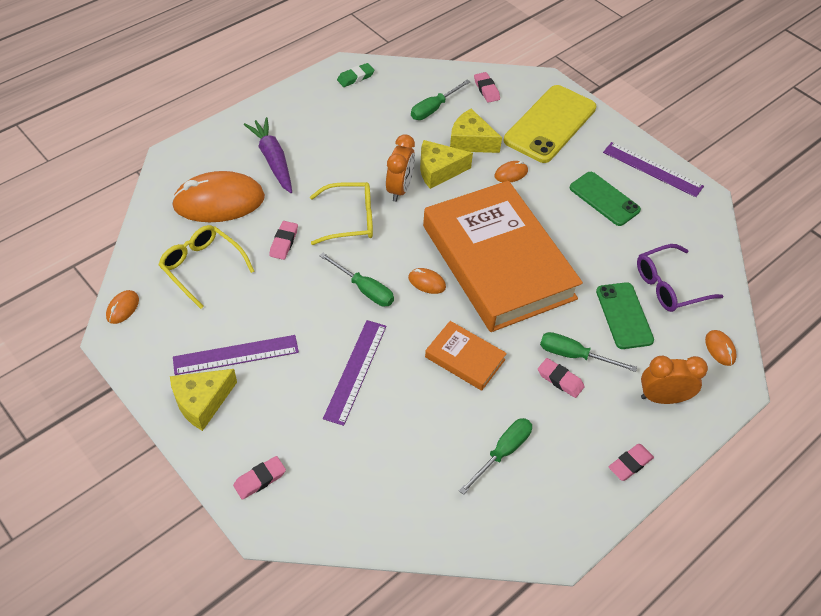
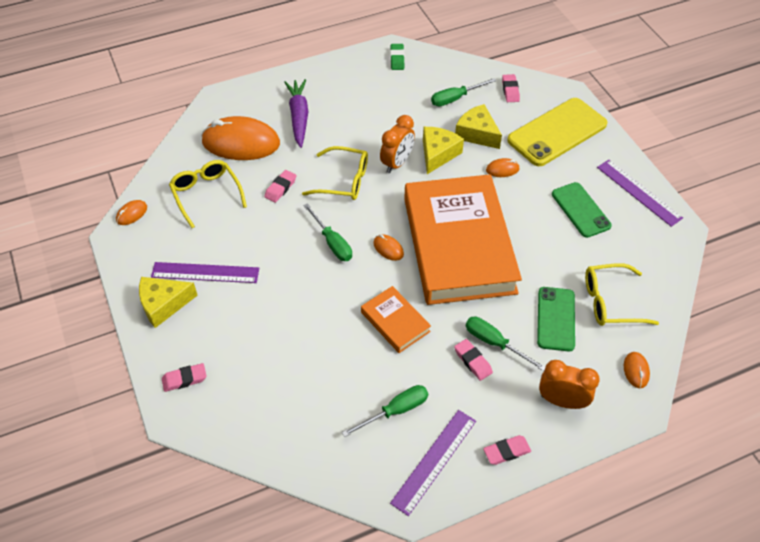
camera: 20 degrees right, 0 degrees up
(355, 77) = (397, 59): green eraser -> green eraser turned 75 degrees counterclockwise
(355, 371) = (297, 310): purple ruler -> purple ruler (434, 461)
(438, 170) = (438, 154): yellow cheese -> yellow cheese turned 105 degrees clockwise
(669, 286) = (610, 302): purple glasses -> yellow glasses

